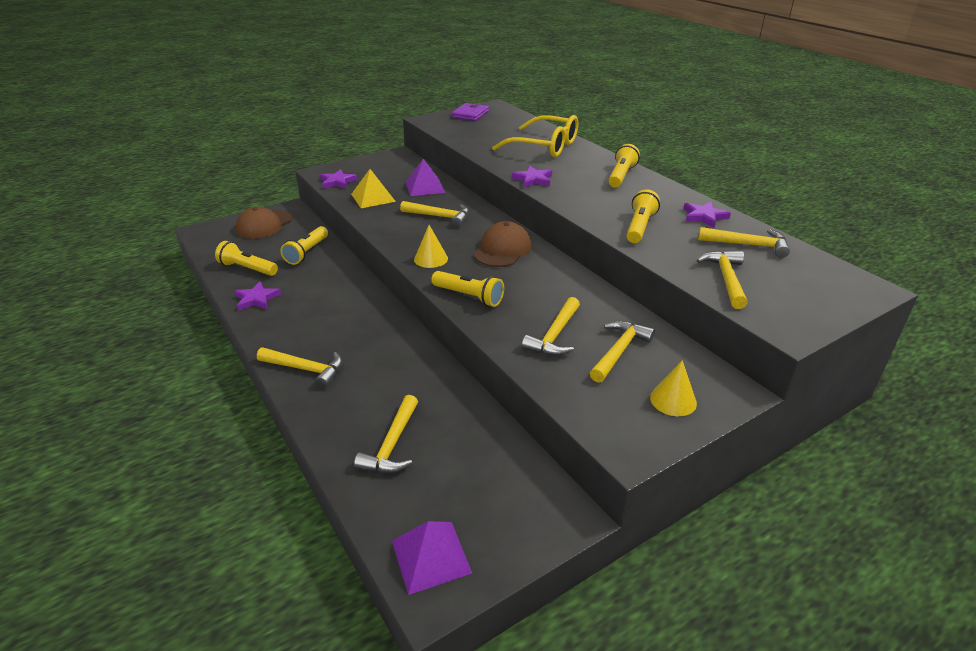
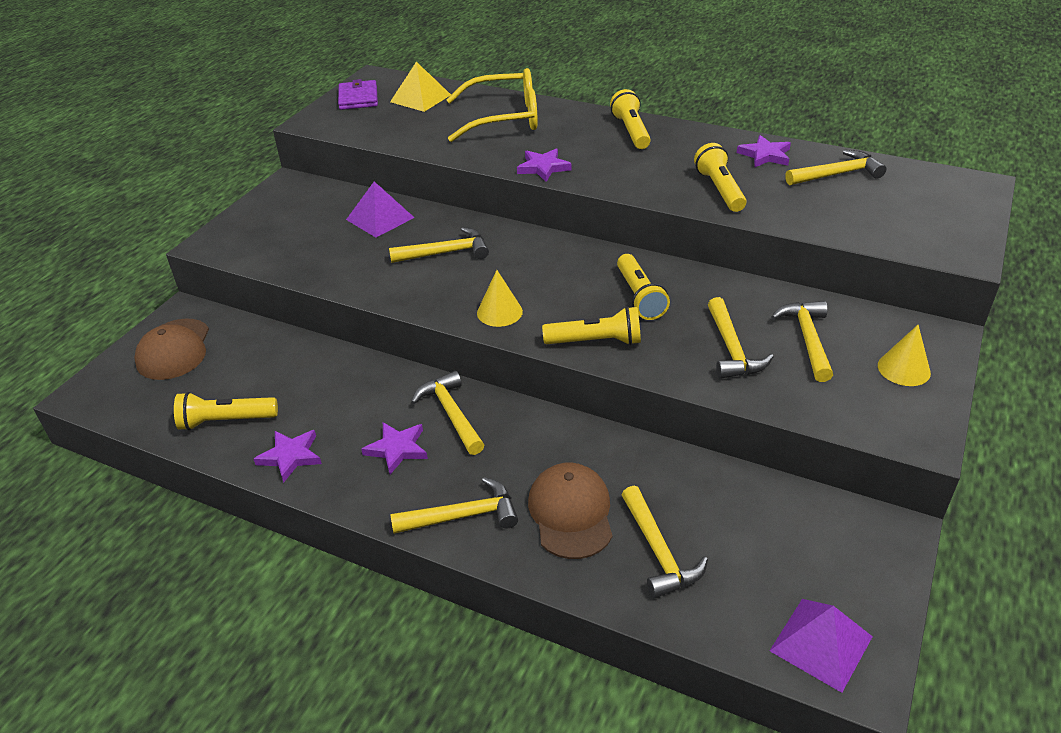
camera: 30 degrees left, 5 degrees up
(307, 252) = (284, 365): yellow flashlight -> yellow flashlight (639, 297)
(337, 182) = (252, 251): purple star -> purple star (397, 449)
(373, 197) = (329, 256): yellow pyramid -> yellow pyramid (420, 98)
(502, 249) = (567, 268): brown cap -> brown cap (571, 513)
(726, 279) = (859, 220): yellow hammer -> yellow hammer (451, 413)

